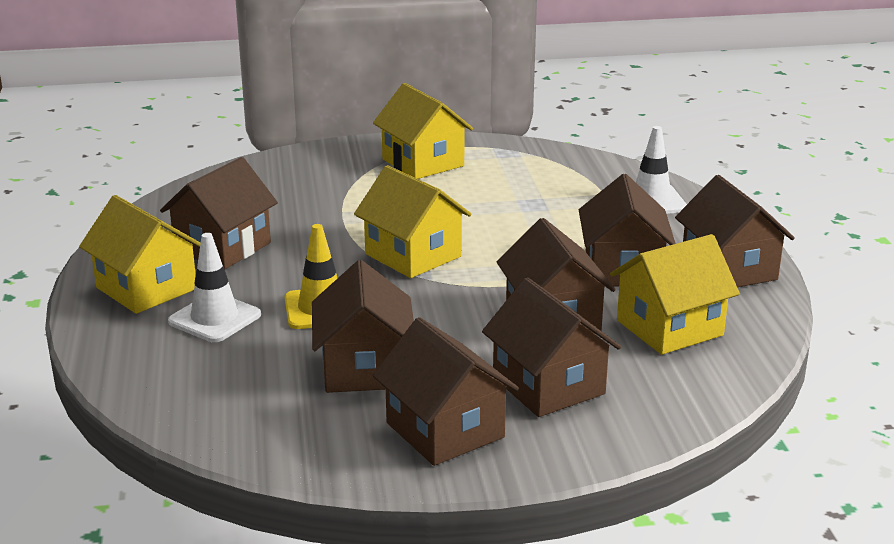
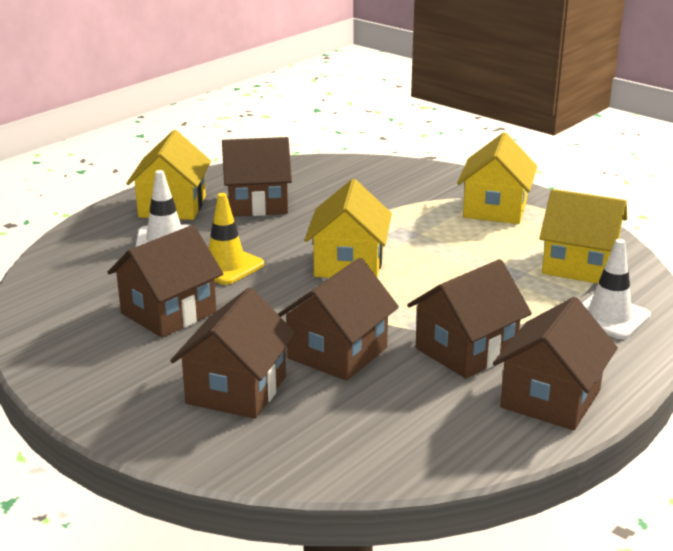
camera: 50 degrees right, 0 degrees up
(445, 430) = (124, 374): brown house -> none
(669, 328) = (401, 408): yellow house -> yellow house (579, 265)

